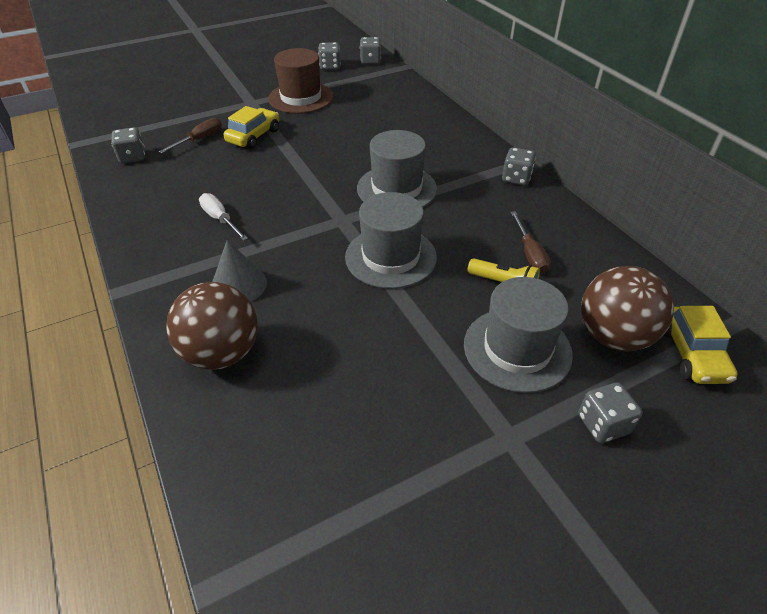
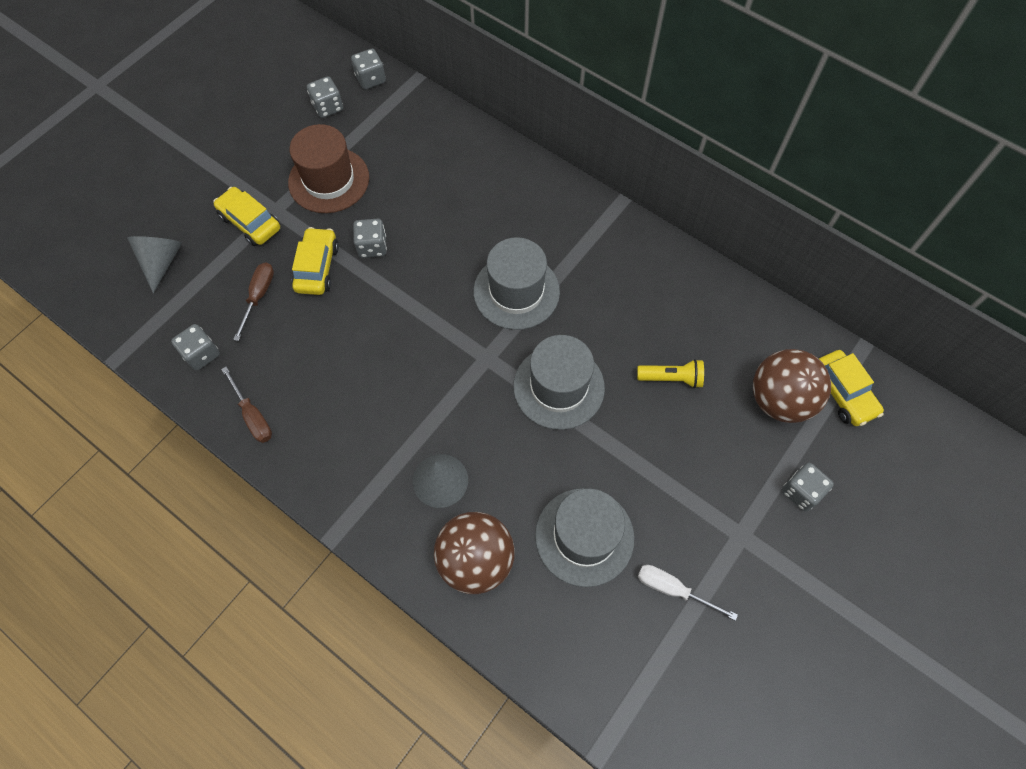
camera: 25 degrees left, 20 degrees up
(154, 107) = (161, 262): none -> grey cone
(220, 219) = (366, 406): white screwdriver -> white screwdriver (673, 589)
(229, 104) = (250, 222): none -> yellow car
(516, 178) = (624, 231): grey dice -> grey dice (372, 246)
(517, 349) = (712, 447): grey hat -> grey hat (584, 536)
(529, 254) = (678, 331): brown screwdriver -> brown screwdriver (253, 415)

